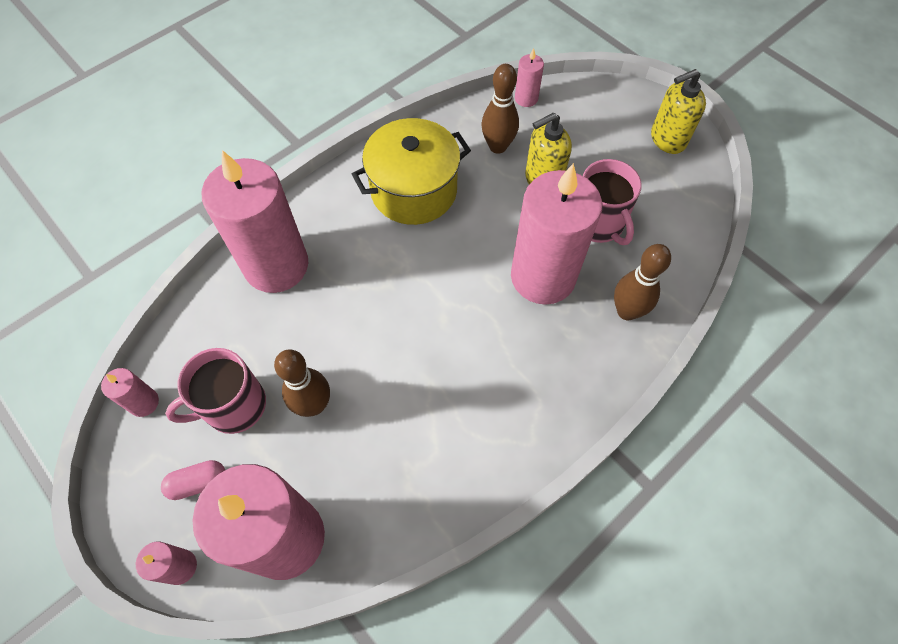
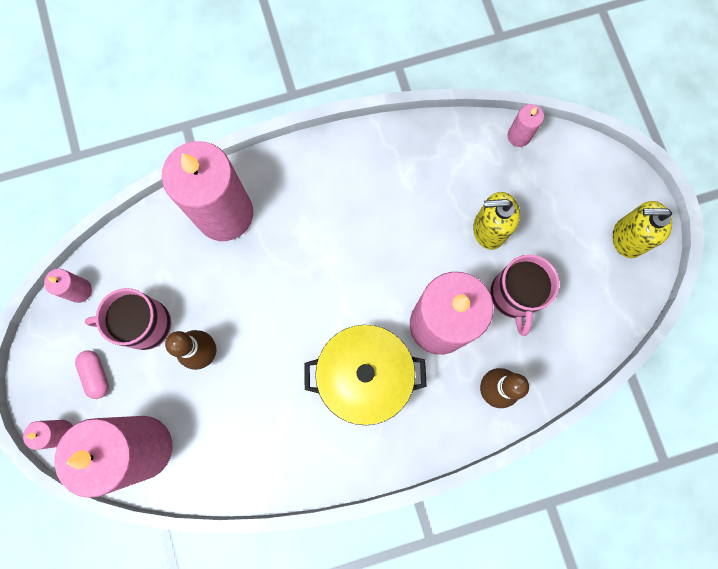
camera: 25 degrees right, 15 degrees up
(198, 482) = (96, 375): pink capsule -> pink capsule turned 60 degrees clockwise
(414, 190) = (370, 190): yellow pot -> yellow pot (364, 376)
(498, 146) = (466, 177): brown bowling pin -> none

